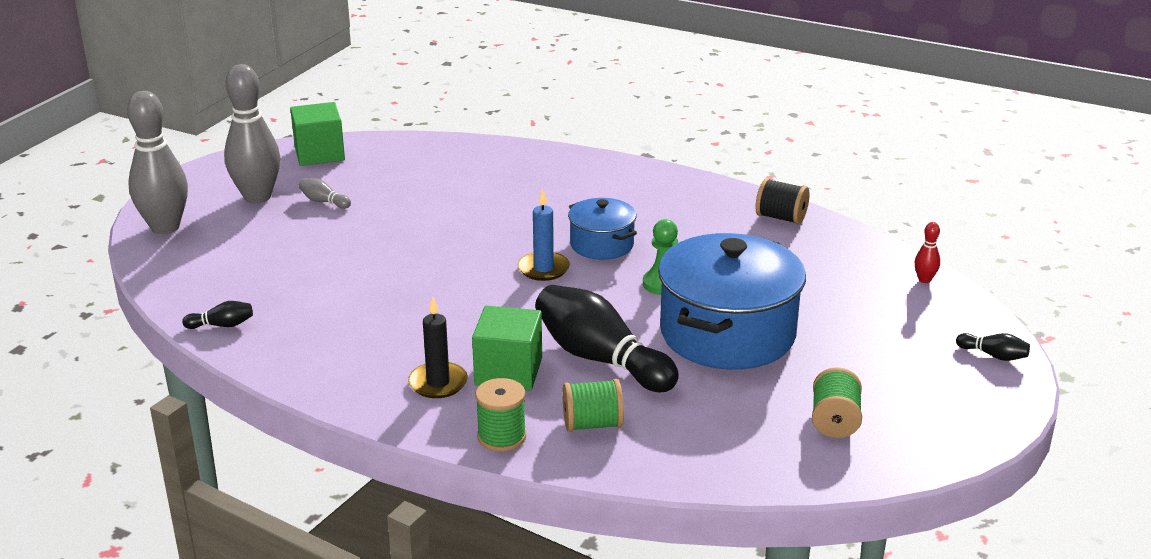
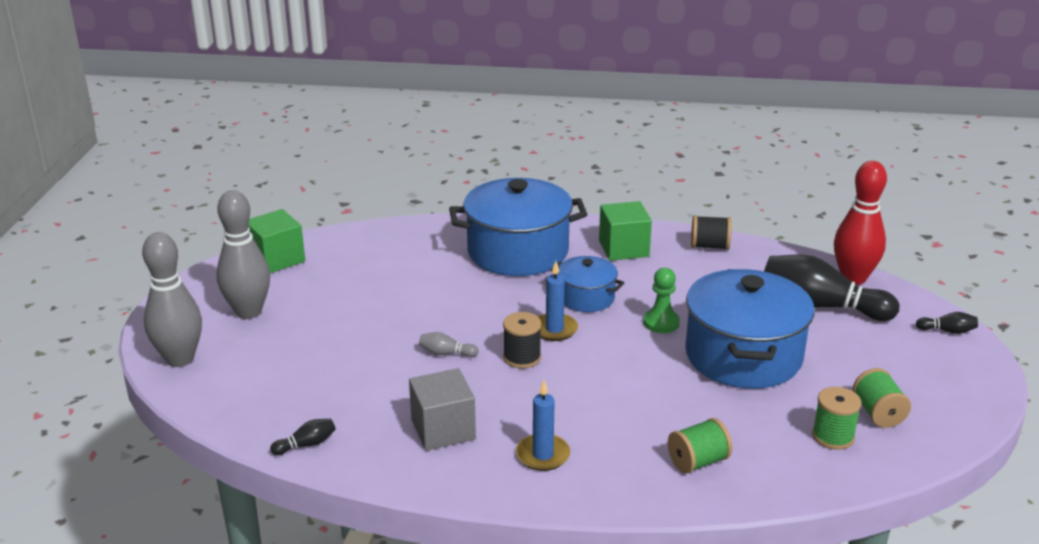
camera: 20 degrees left, 0 degrees up
(324, 201) = (314, 304): grey bowling pin -> grey bowling pin (446, 353)
(359, 339) = (443, 429): none -> grey cube
(438, 383) = (543, 455): black candle -> blue candle
(489, 289) = (522, 357): none -> black spool
(501, 437) = (633, 492): green spool -> green spool (833, 436)
(508, 371) = (594, 430): green cube -> green cube (623, 248)
(564, 187) = (518, 252): none -> blue pot
(600, 359) = (661, 401): black bowling pin -> black bowling pin (821, 306)
(924, 280) = (853, 278): red bowling pin -> red bowling pin, size x2.39

